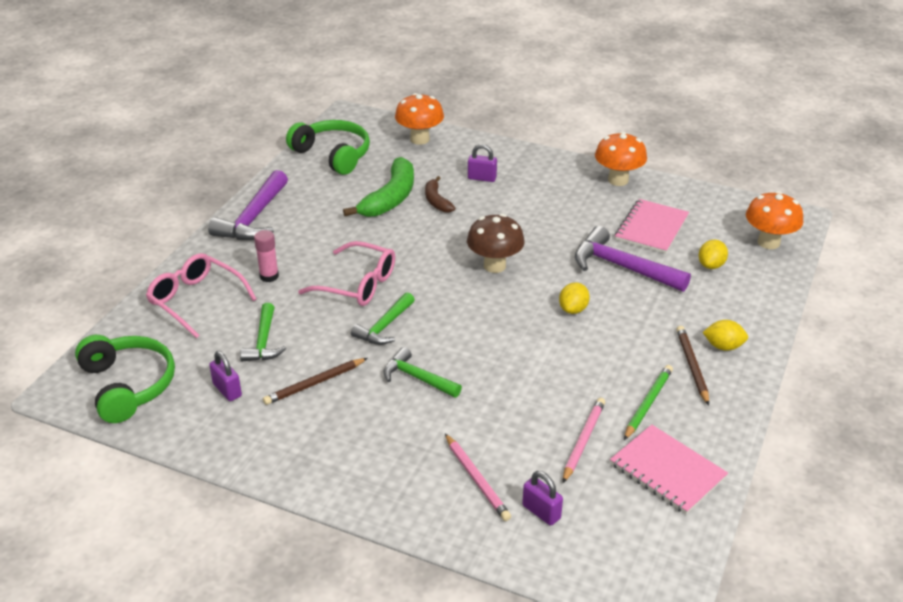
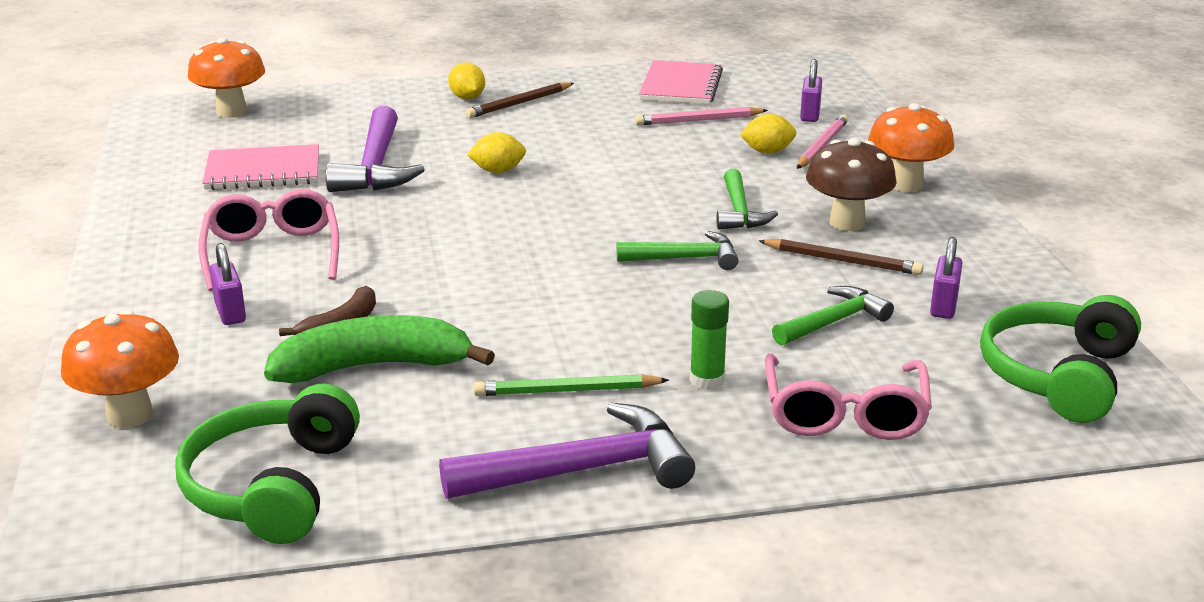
camera: 125 degrees left, 10 degrees down
(269, 276) = (707, 380): pink glue stick -> green glue stick
(357, 284) = (629, 307): pink glasses -> pink glasses (272, 253)
(494, 266) = (465, 235): brown mushroom -> brown mushroom (847, 223)
(618, 180) = (145, 217): orange mushroom -> orange mushroom (906, 185)
(648, 403) = (604, 108): green pencil -> green pencil (567, 391)
(711, 265) = (316, 128): yellow lemon -> yellow lemon (767, 152)

